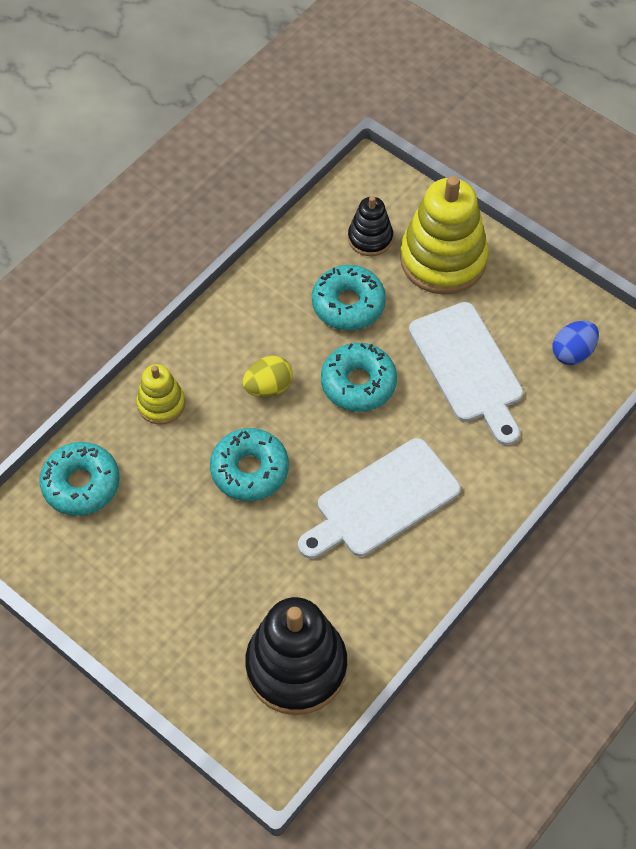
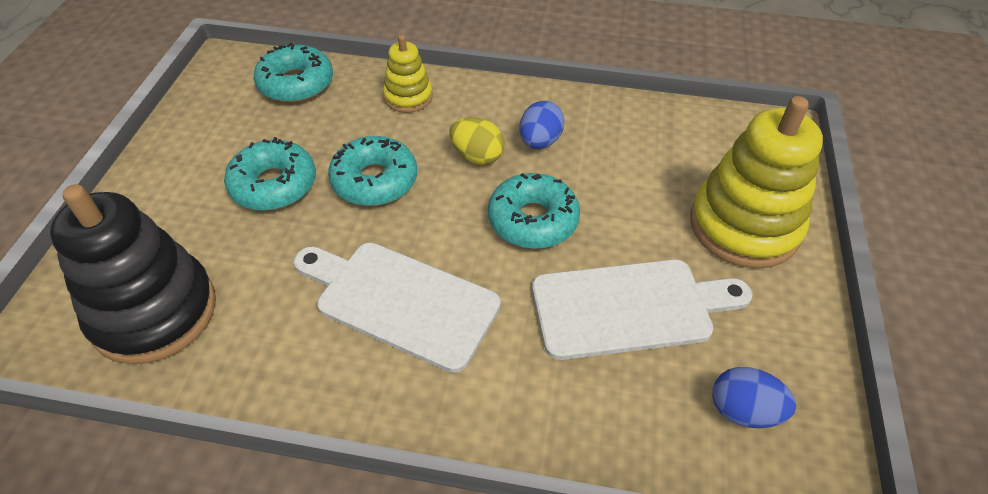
camera: 60 degrees right, 10 degrees down
(280, 336) = (539, 142): none -> blue egg
(348, 304) = (618, 174): turquoise donut -> turquoise donut (274, 185)
(370, 238) = (709, 159): black stacking toy -> none
(468, 368) = (629, 308): white cutting board -> white cutting board turned 135 degrees counterclockwise

